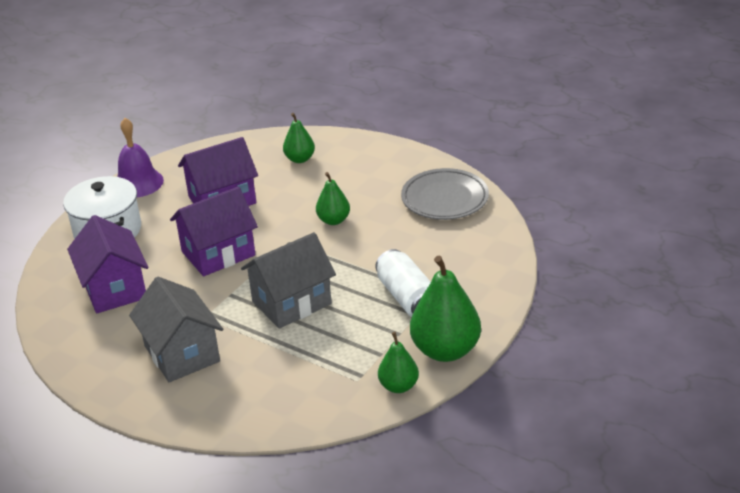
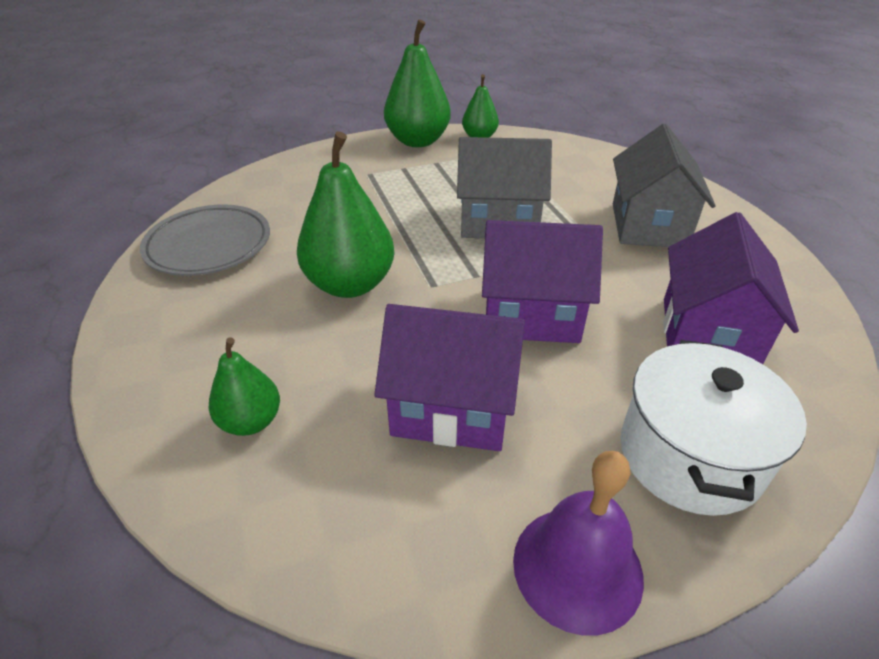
camera: 145 degrees left, 5 degrees up
(333, 220) = (350, 284): green pear -> green pear, size x1.78
(407, 298) = (392, 180): white can -> none

